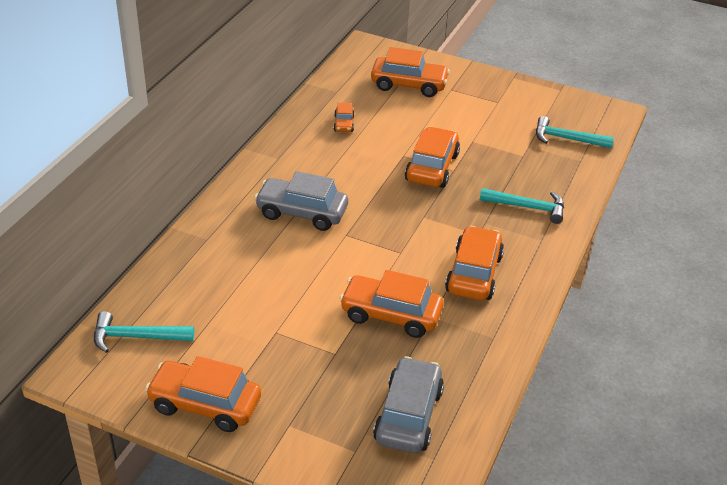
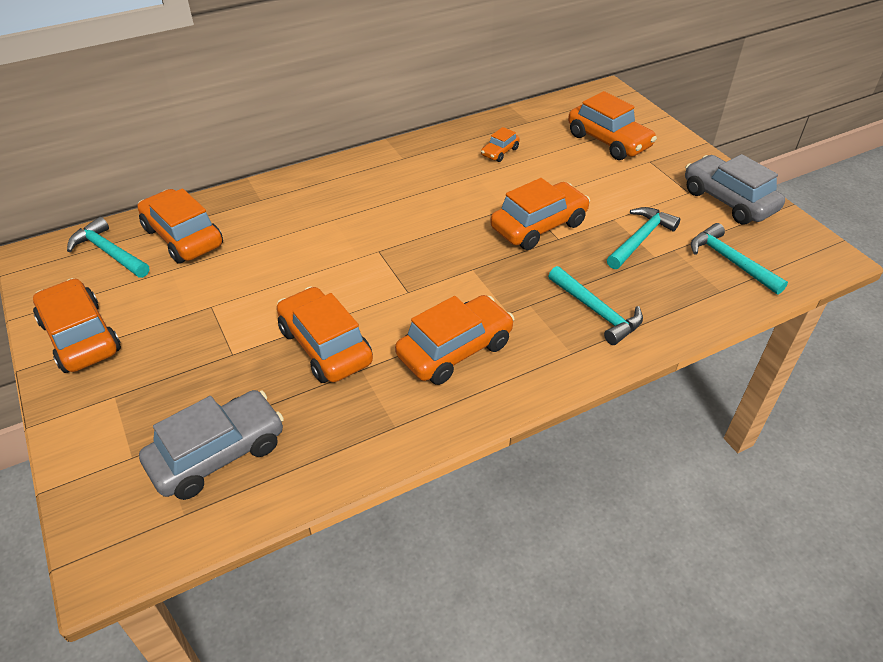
camera: 40 degrees right, 5 degrees up
(183, 296) = (183, 237): none -> orange car
(302, 212) = (364, 213): grey car -> grey car (728, 200)
(502, 148) = (640, 239): none -> turquoise hammer

